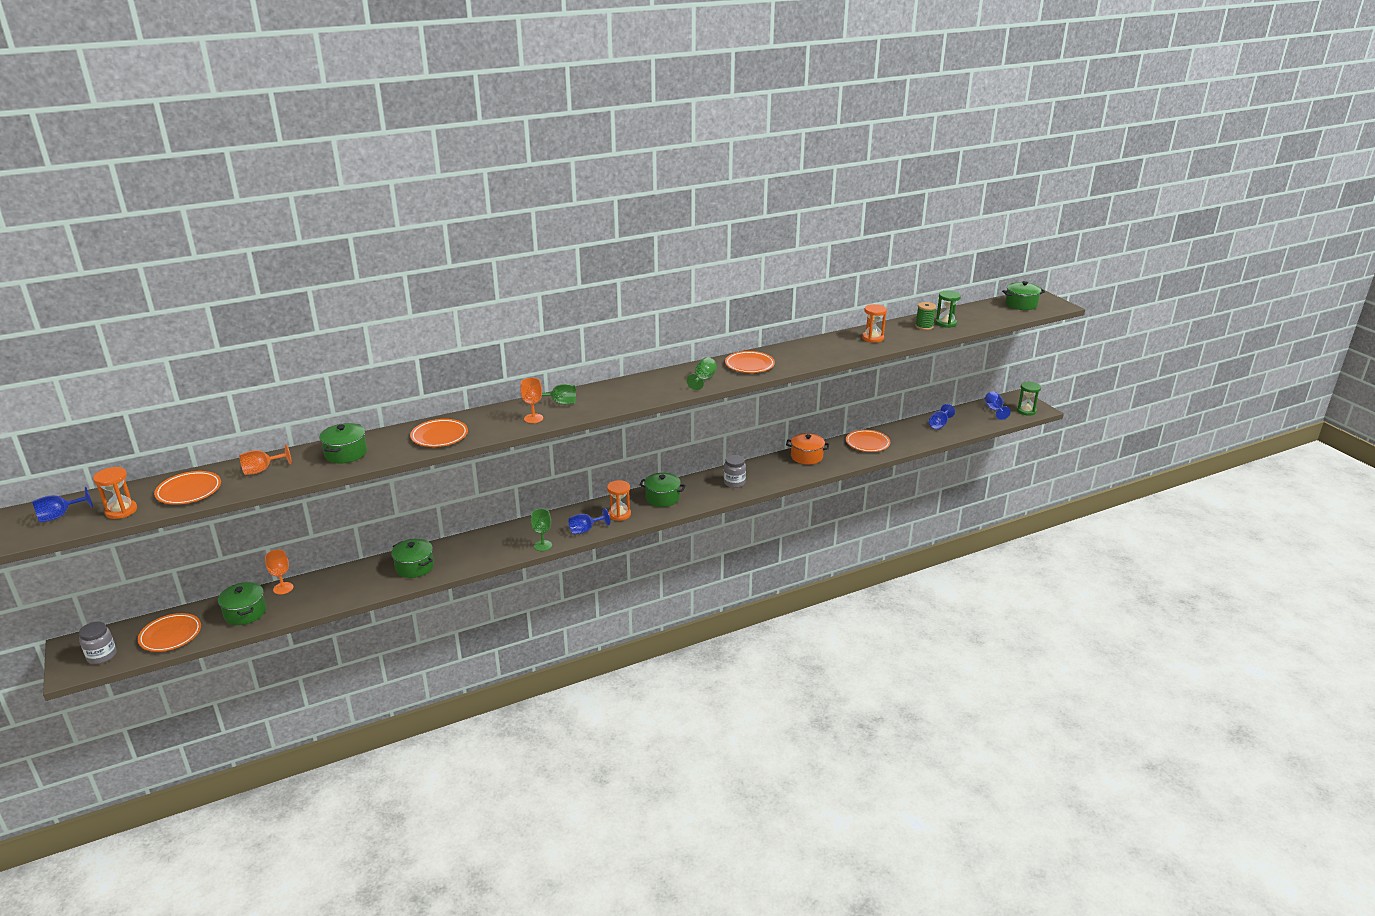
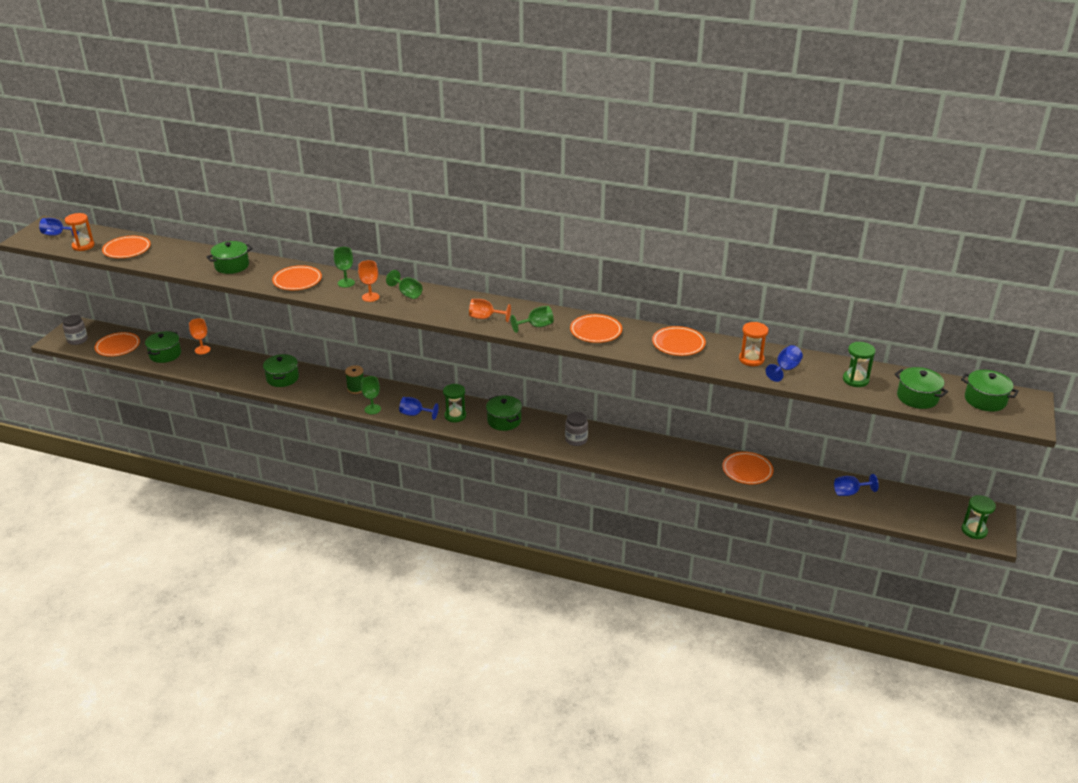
camera: 45 degrees right, 5 degrees up
(262, 470) = (177, 254): orange goblet -> orange goblet (485, 318)
(489, 418) = (346, 283): none -> green goblet
(619, 514) = (455, 416): orange hourglass -> green hourglass
(806, 457) = (672, 452): orange pot -> none
(815, 349) = (678, 344): none -> orange plate
(924, 326) = (826, 372): green spool -> green spool (356, 389)
(991, 318) = (917, 397): none -> green pot
(994, 410) = (938, 510): blue goblet -> blue goblet (785, 369)

